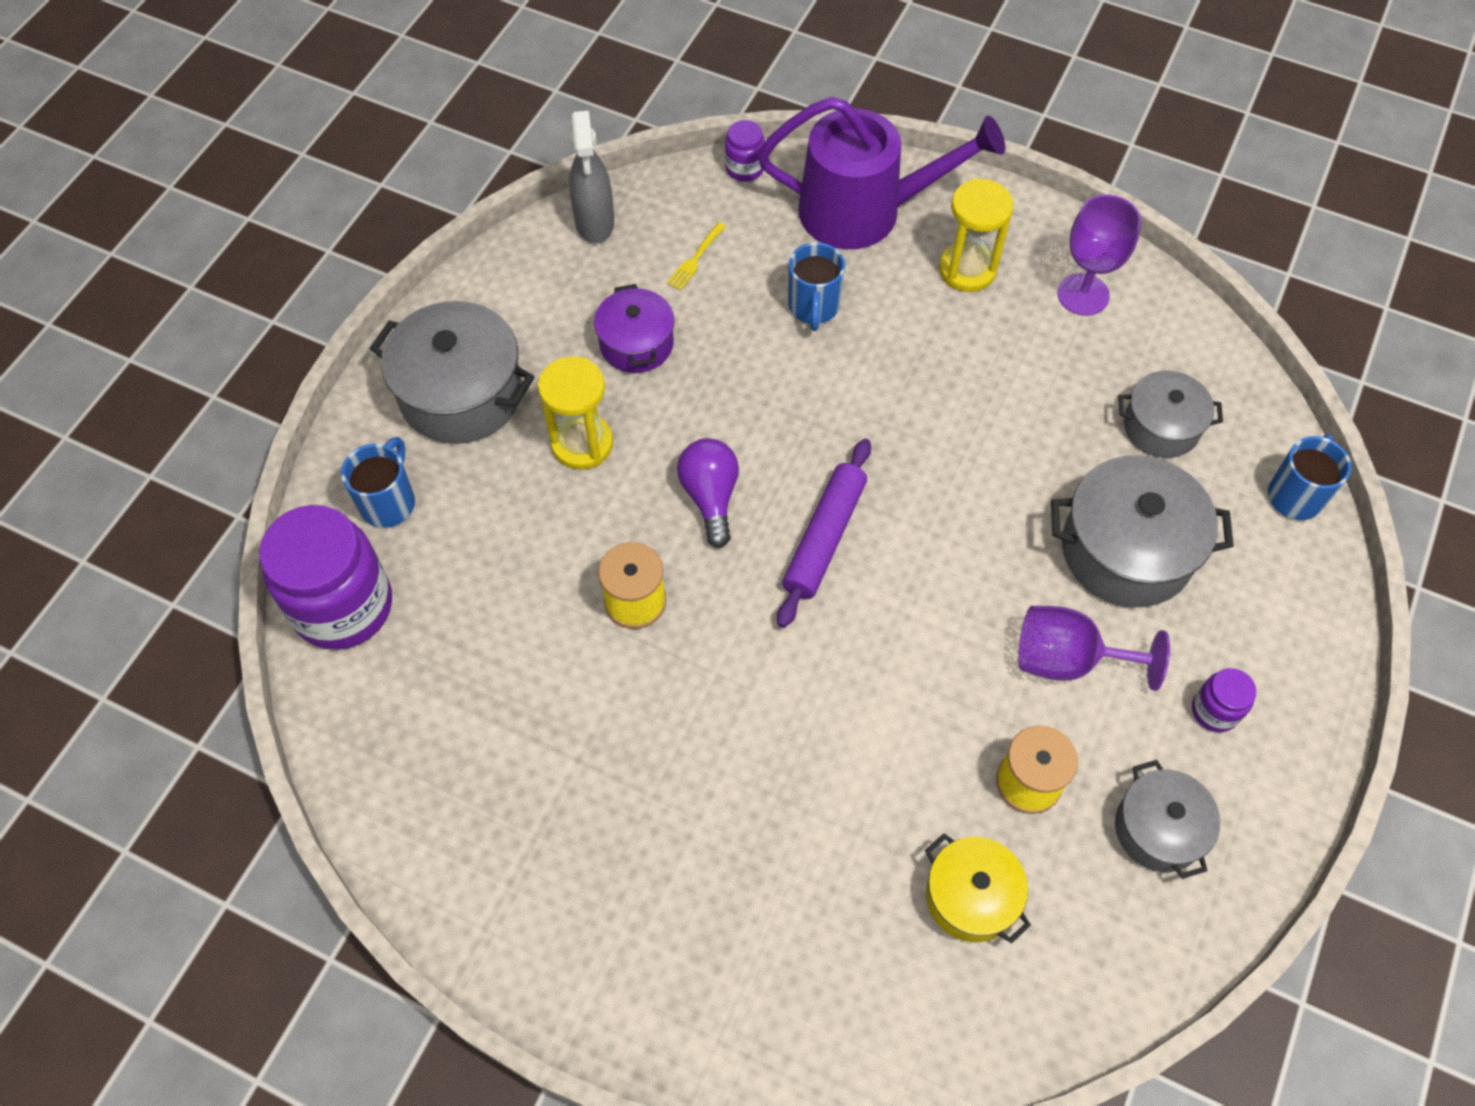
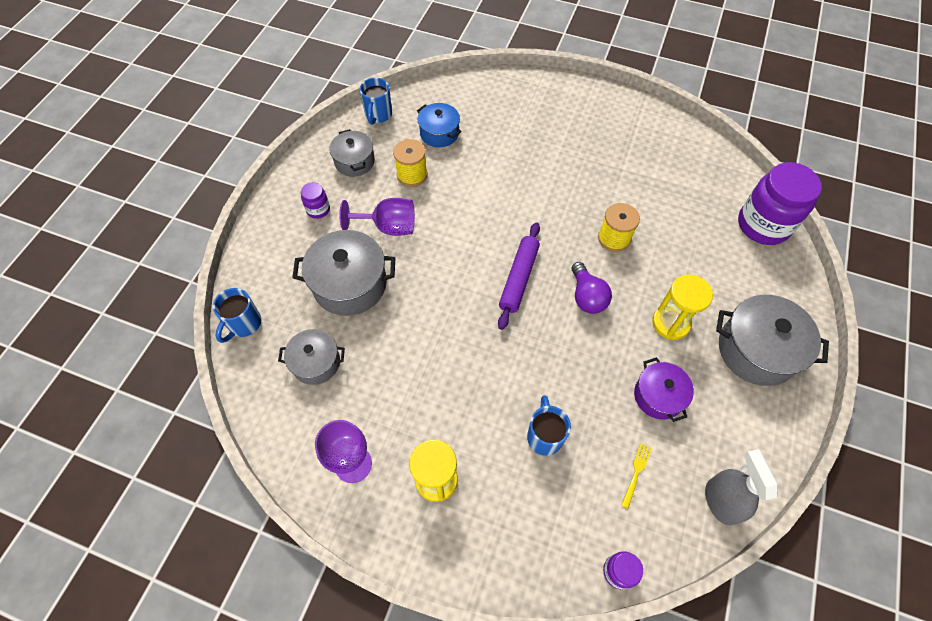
camera: 175 degrees right, 0 degrees up
(389, 502) = (767, 280): blue mug -> blue mug (378, 115)
(864, 211) = (516, 532): purple watering can -> none
(971, 897) = (439, 133): yellow pot -> blue pot

